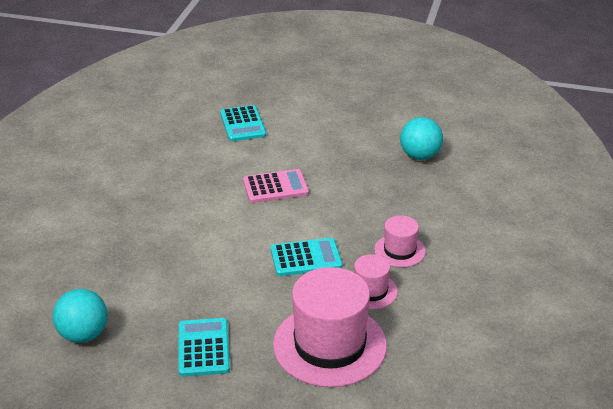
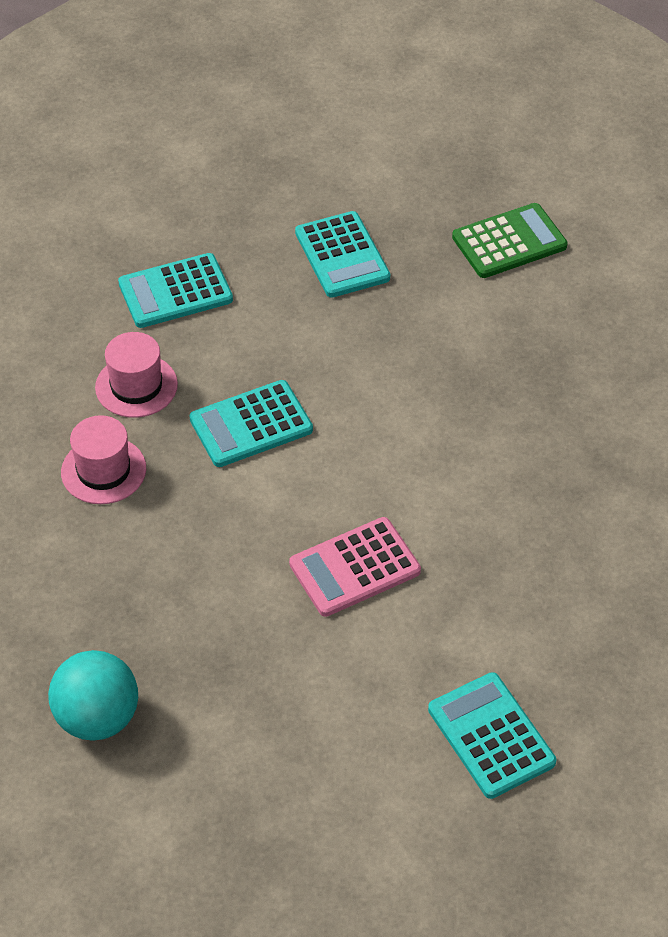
camera: 165 degrees right, 15 degrees up
(83, 335) = (509, 242): turquoise ball -> green calculator
(330, 345) = (175, 292): pink hat -> turquoise calculator

